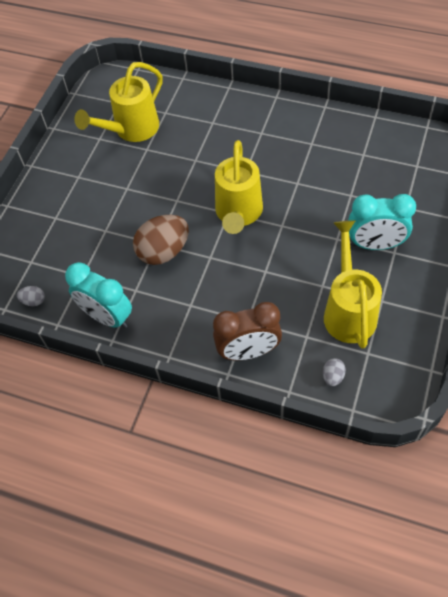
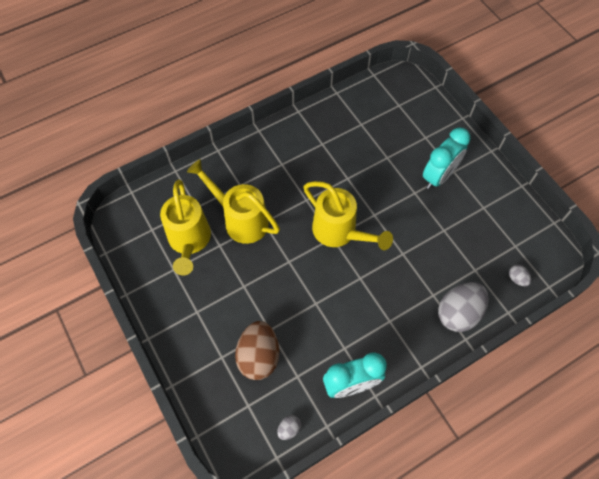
camera: 55 degrees left, 5 degrees up
(163, 251) = (327, 304): brown egg -> brown egg (259, 356)
(248, 351) = (458, 313): brown clock -> grey egg
(348, 311) = (476, 231): yellow watering can -> yellow watering can (241, 220)

